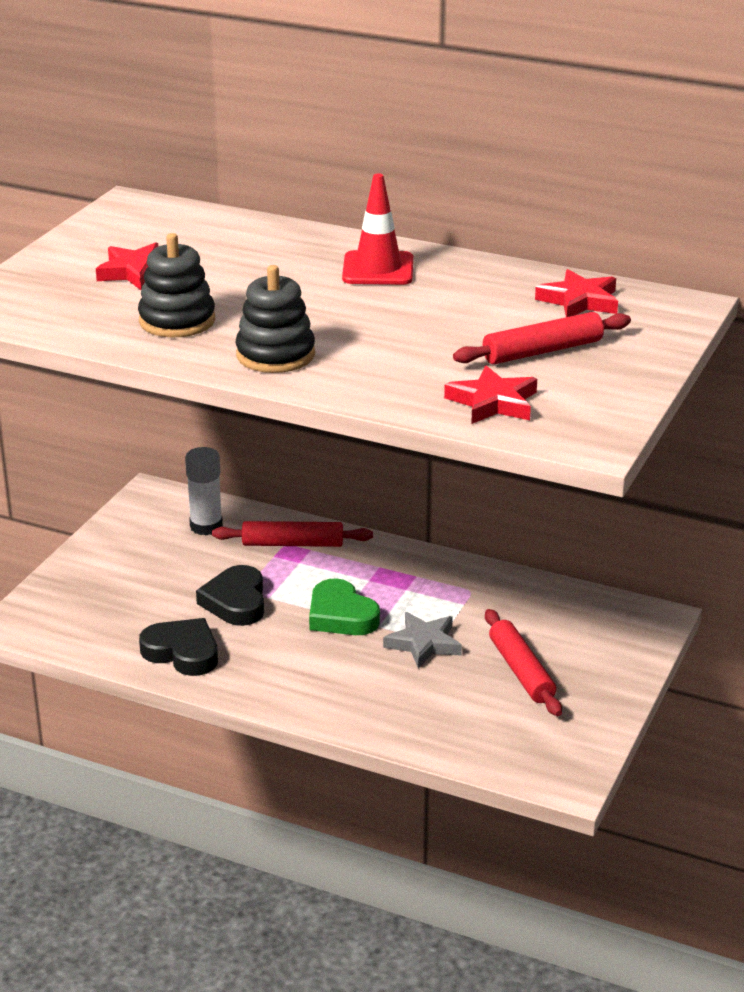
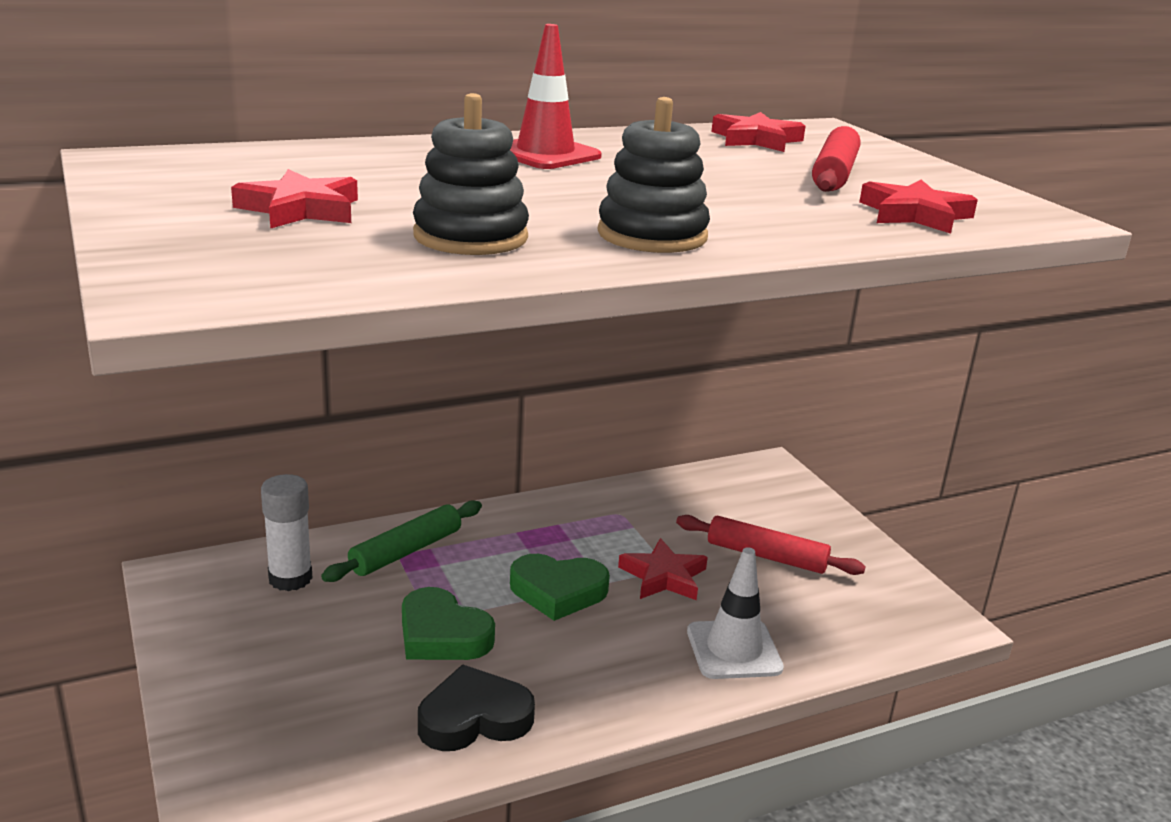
camera: 50 degrees left, 5 degrees down
(236, 602) = (442, 634): black heart -> green heart
(293, 544) = (406, 551): red rolling pin -> green rolling pin
(386, 707) = (734, 650): none -> white traffic cone
(423, 644) = (663, 576): grey star -> red star

